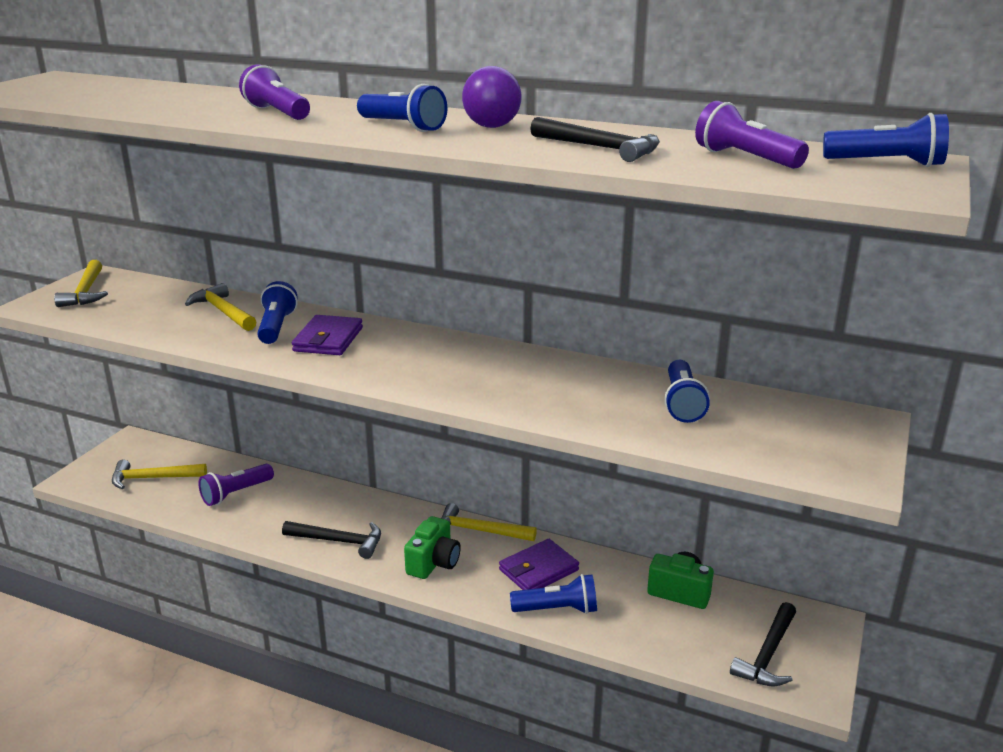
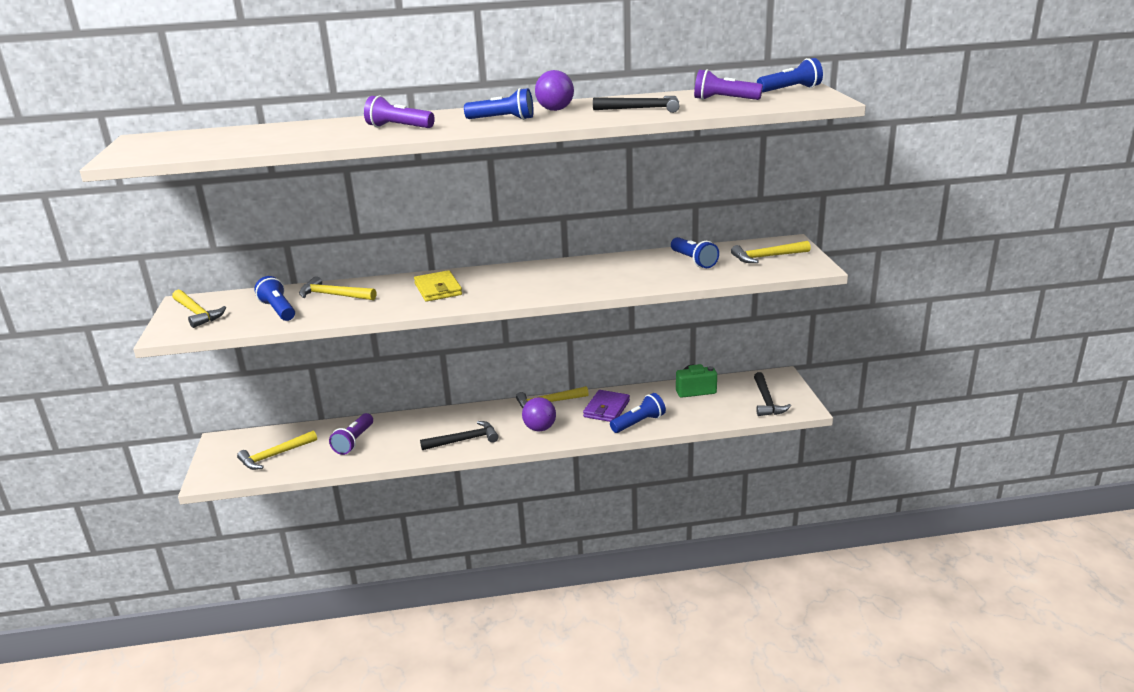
camera: 30 degrees left, 0 degrees up
(276, 327) = (389, 293): blue flashlight -> blue flashlight (278, 310)
(328, 339) = (438, 289): purple wallet -> yellow wallet
(433, 563) = (540, 428): green camera -> purple ball
(800, 433) = (766, 257): none -> yellow hammer

